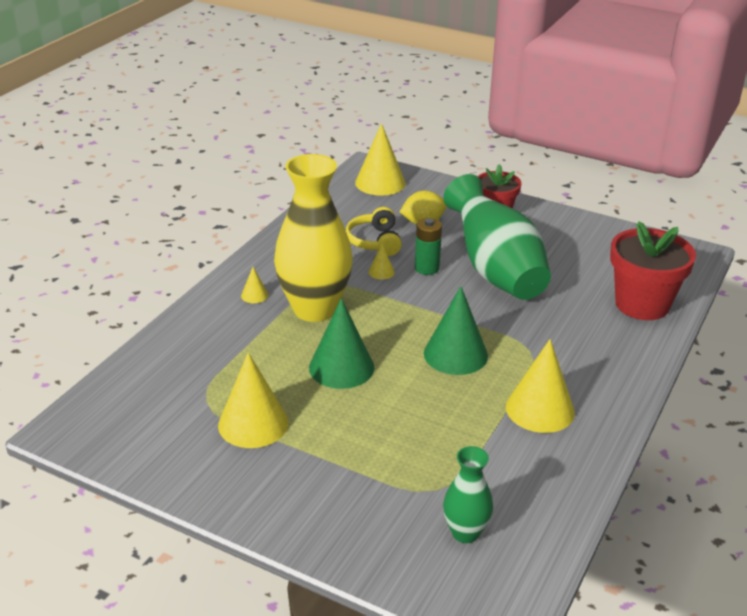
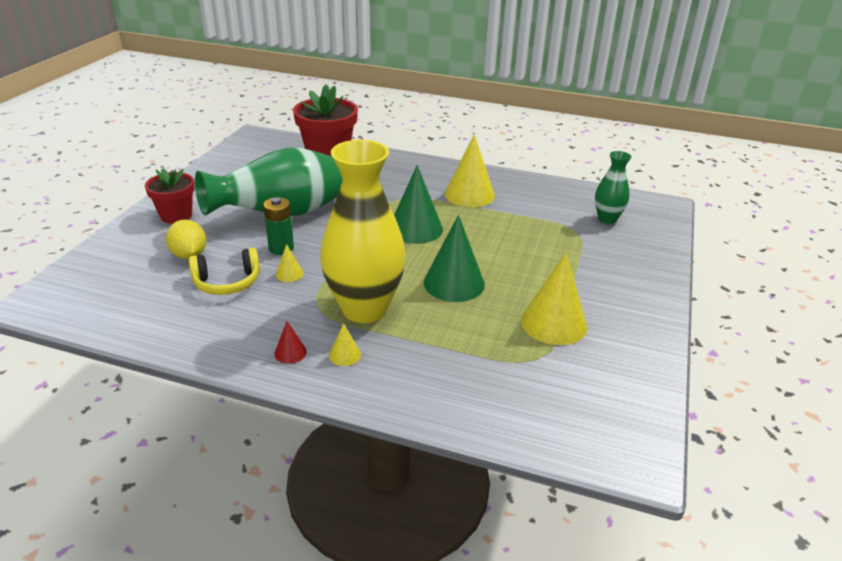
camera: 100 degrees left, 0 degrees up
(268, 270) = (290, 352): none -> red cone
(380, 183) = (85, 289): yellow cone -> none

